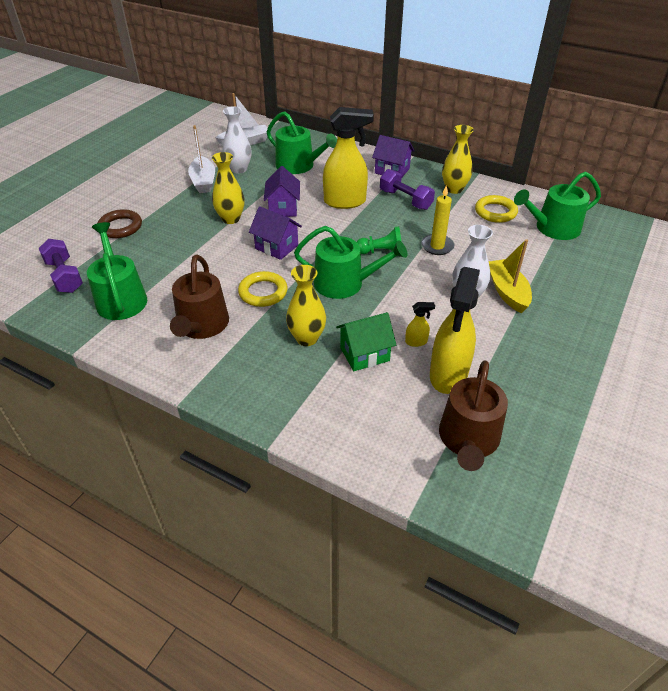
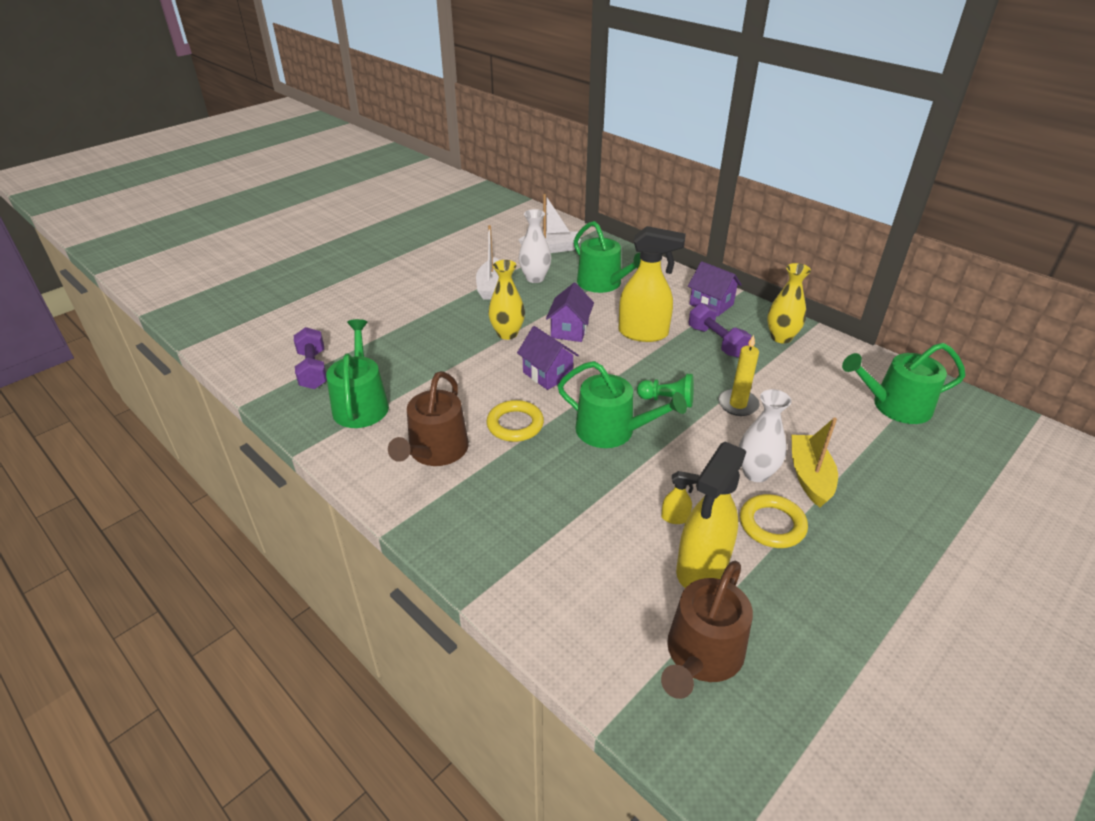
camera: 15 degrees right, 5 degrees down
(120, 227) = (387, 325): brown ring -> none
(307, 338) = (547, 488): yellow vase -> none
(364, 354) = (608, 521): green house -> none
(495, 212) = (825, 374): yellow ring -> yellow ring (772, 524)

